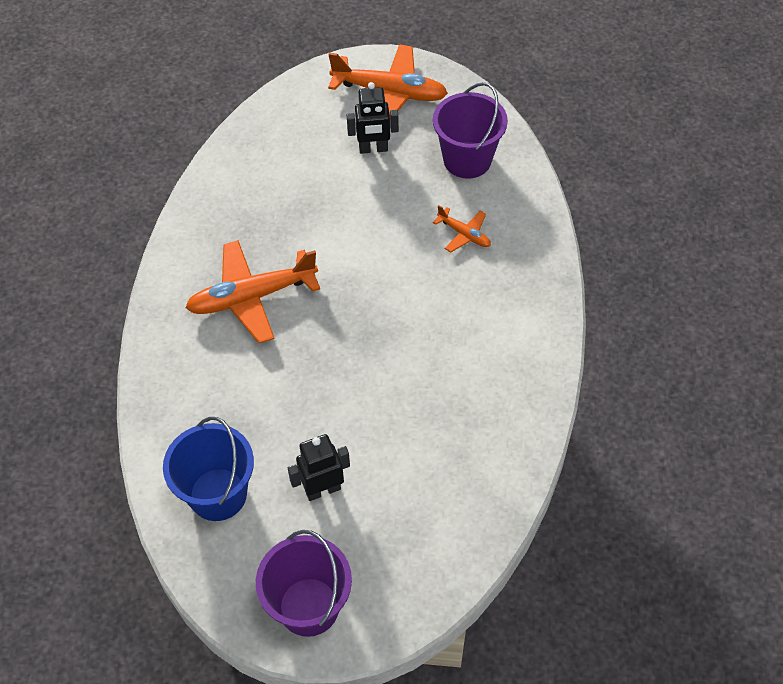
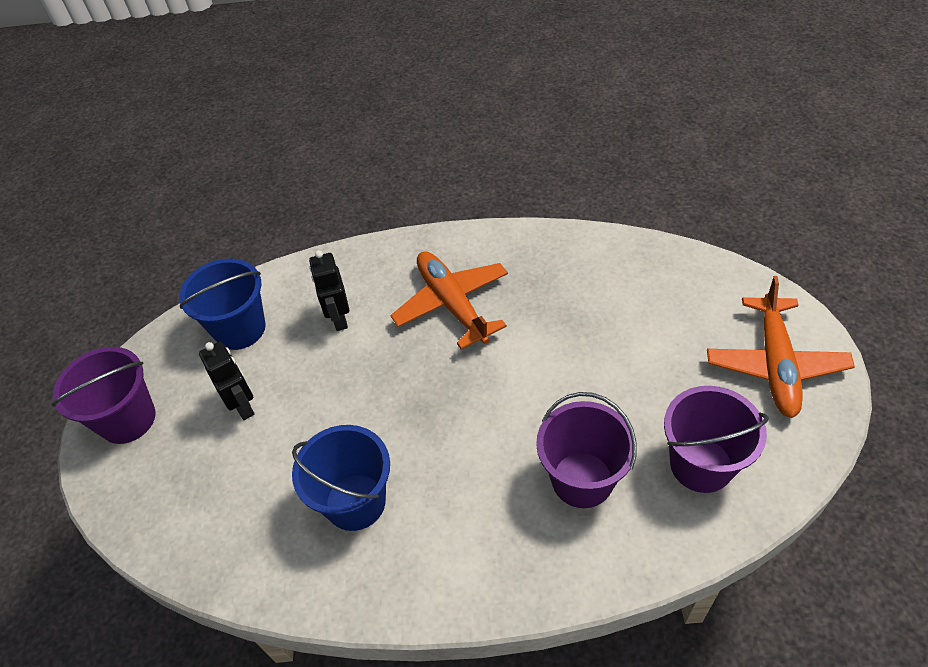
camera: 85 degrees right, 5 degrees down
(373, 149) = (680, 365): black robot -> black robot (339, 318)
(451, 396) = (355, 502): none -> blue bucket
(464, 234) = (582, 479): orange plane -> purple bucket

